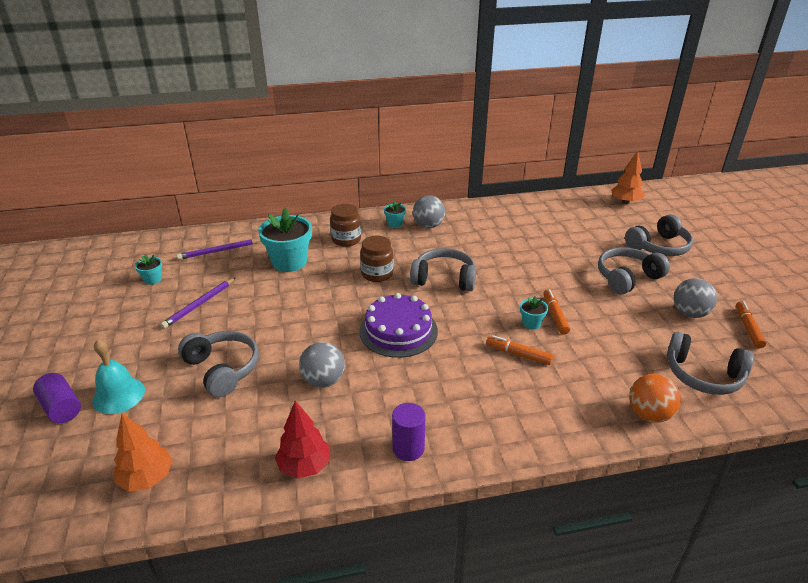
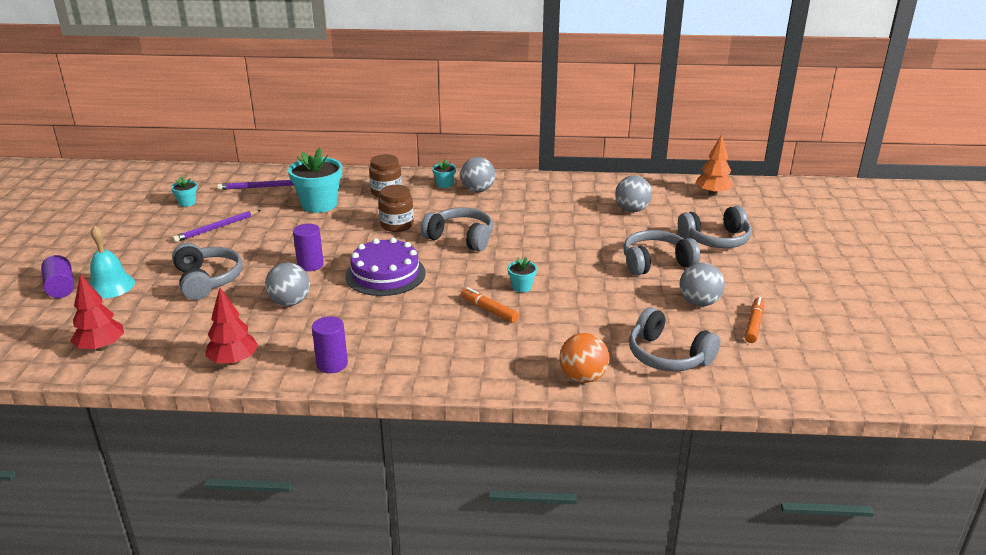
camera: 15 degrees right, 5 degrees down
(147, 479) = (101, 347): orange tree -> red tree
(319, 332) = (310, 265): none -> purple cylinder
(555, 315) = (551, 284): orange marker -> none
(572, 227) = (632, 210): none -> grey ball

